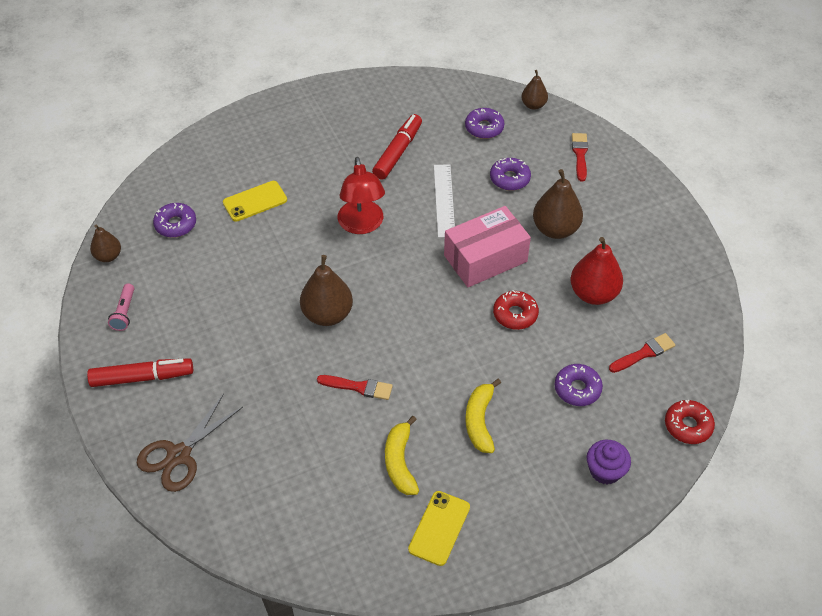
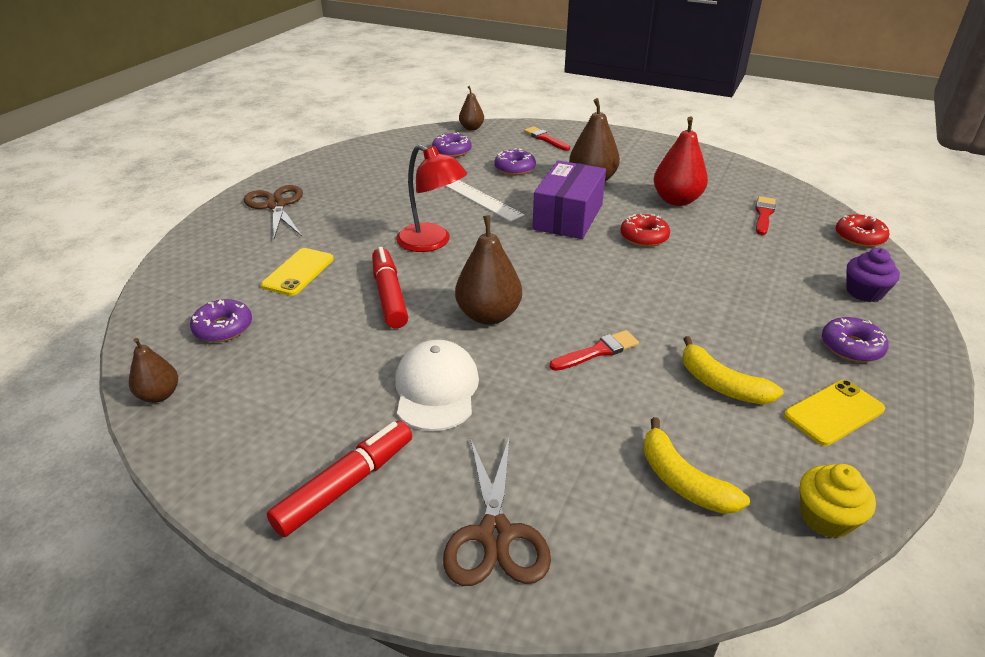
camera: 40 degrees left, 15 degrees down
(124, 312) = (244, 435): pink flashlight -> none
(241, 349) = (436, 389): none -> white cap
(299, 122) = (276, 205): none -> brown scissors
(342, 573) = (826, 517): none -> yellow cupcake
(398, 152) = (399, 188): red marker -> red marker (389, 295)
(439, 528) = (833, 412): yellow phone -> yellow phone turned 75 degrees clockwise
(480, 421) = (731, 315): yellow banana -> yellow banana (683, 481)
(485, 258) = (568, 217): pink box -> purple box
(577, 389) = (760, 256): purple donut -> purple donut (851, 347)

